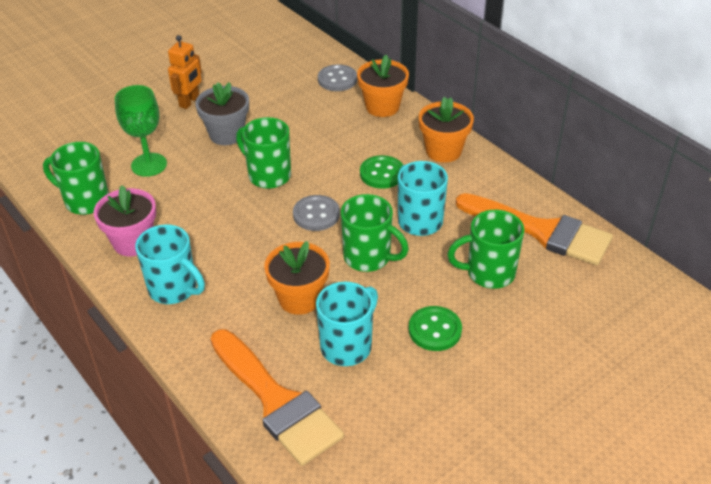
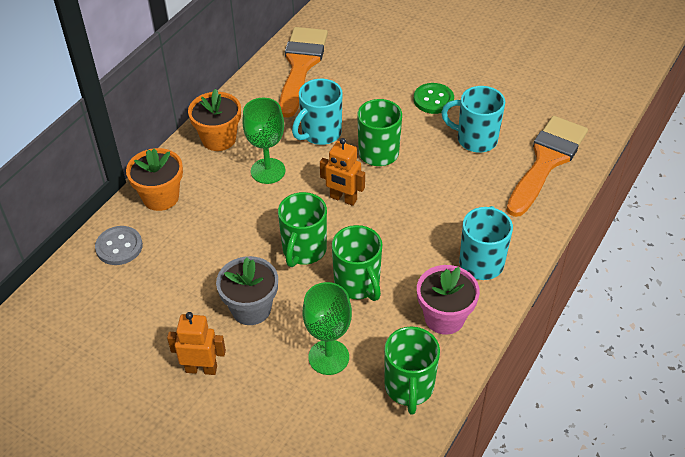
camera: 110 degrees left, 5 degrees up
(299, 298) = (445, 179): orange flower pot -> none
(316, 214) = (343, 199): grey button -> orange robot
(382, 173) = (268, 171): green button -> green goblet
(489, 273) = (361, 84): green mug -> green mug (358, 284)

